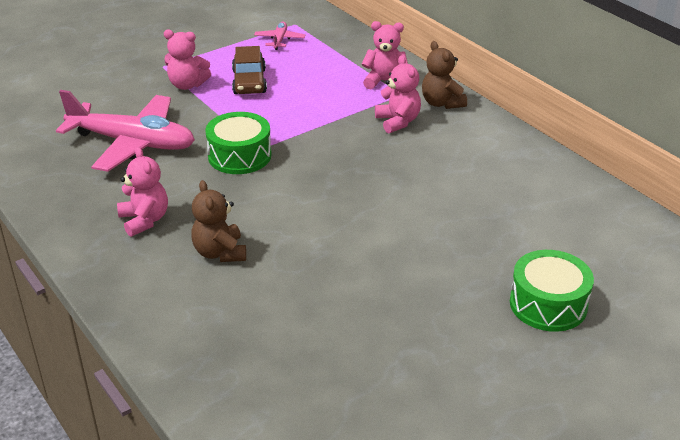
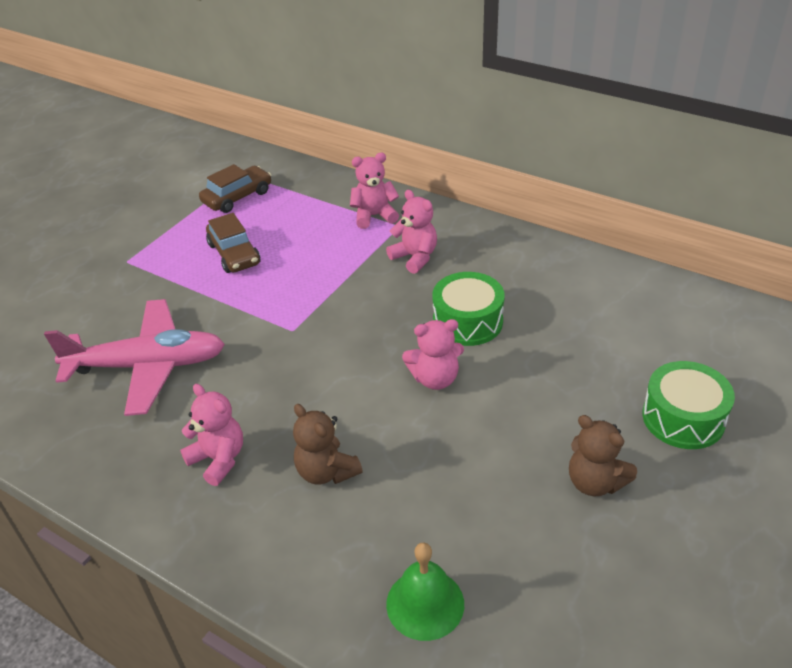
camera: 20 degrees left, 5 degrees up
(187, 85) = (168, 276): pink teddy bear -> pink teddy bear (435, 379)
(235, 362) = (425, 603): none -> green bell
(239, 156) = (277, 345): green drum -> green drum (467, 321)
(279, 40) = (237, 197): pink plane -> brown car
(441, 103) = (444, 225): brown teddy bear -> brown teddy bear (595, 482)

